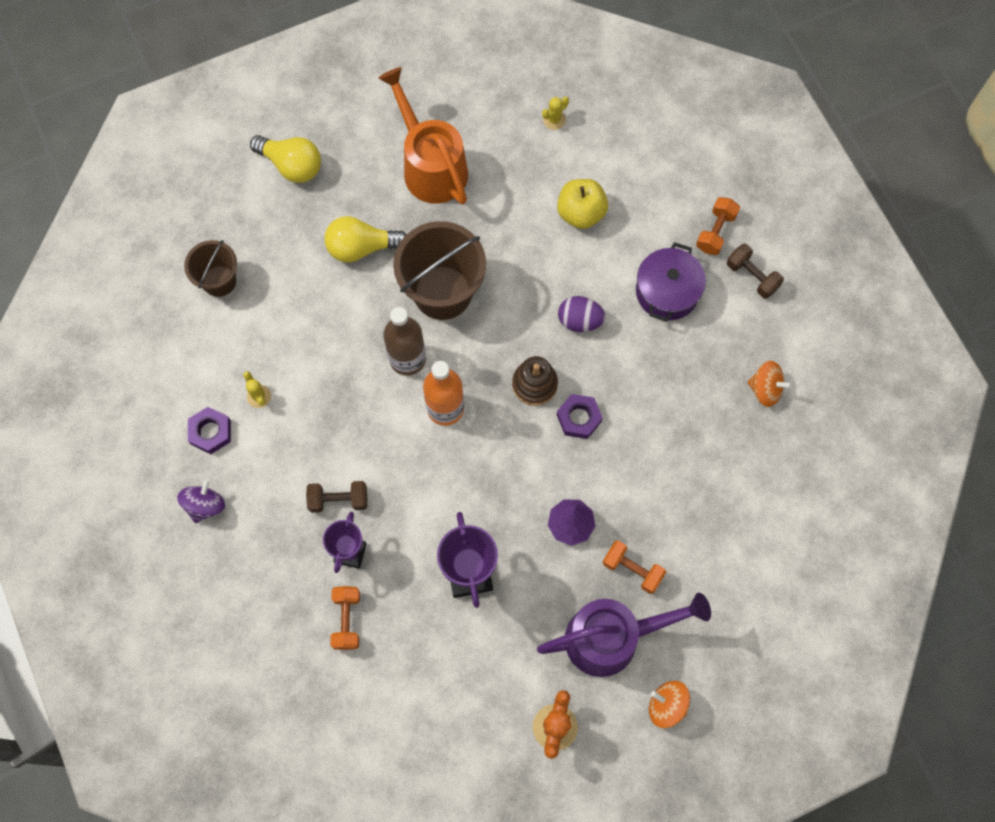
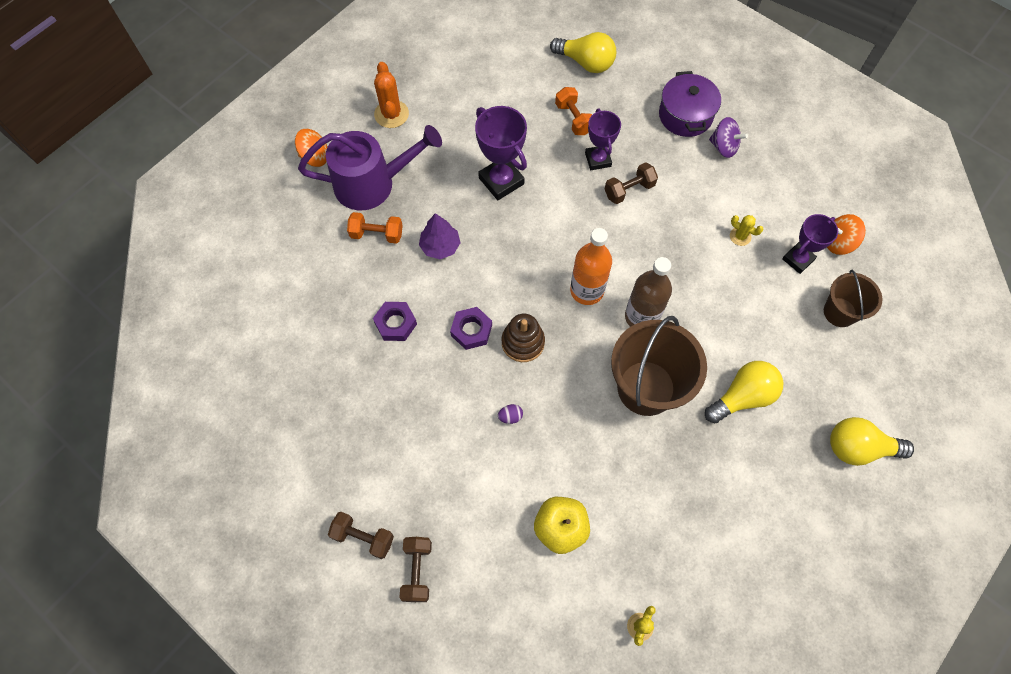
camera: 155 degrees right, 5 degrees down
(205, 505) = (723, 147): purple spinning top -> purple spinning top turned 60 degrees counterclockwise
(210, 432) = (757, 196): purple nut -> purple nut (395, 323)
(220, 347) = (798, 259): none -> purple trophy
(288, 695) = (585, 63): none -> yellow light bulb
(430, 165) = (732, 510): orange watering can -> none
(580, 321) = (510, 417): purple egg -> purple egg, size x0.54
(613, 637) = (373, 183): purple watering can -> purple watering can turned 150 degrees counterclockwise
(667, 292) = (441, 482): purple pot -> purple pot (685, 115)
(715, 232) = (417, 571): orange dumbbell -> brown dumbbell
(765, 389) = (314, 427): orange spinning top -> orange spinning top (838, 242)

